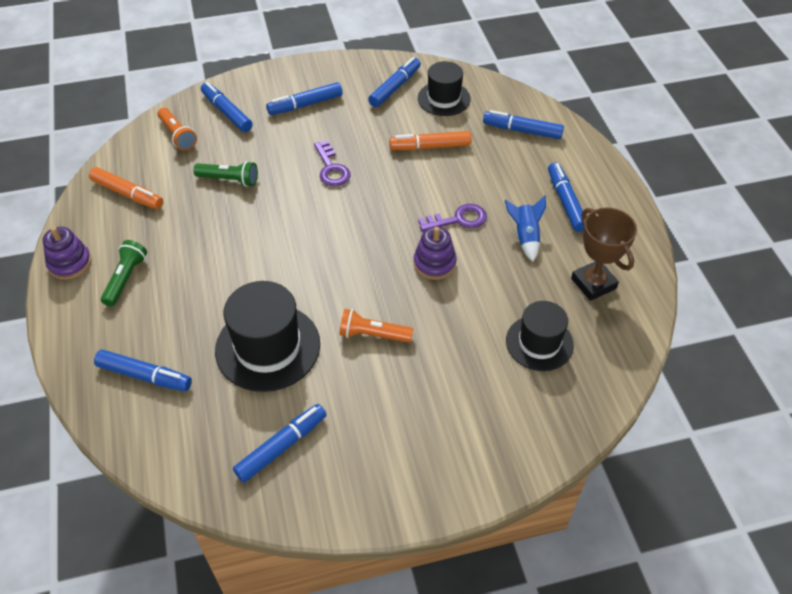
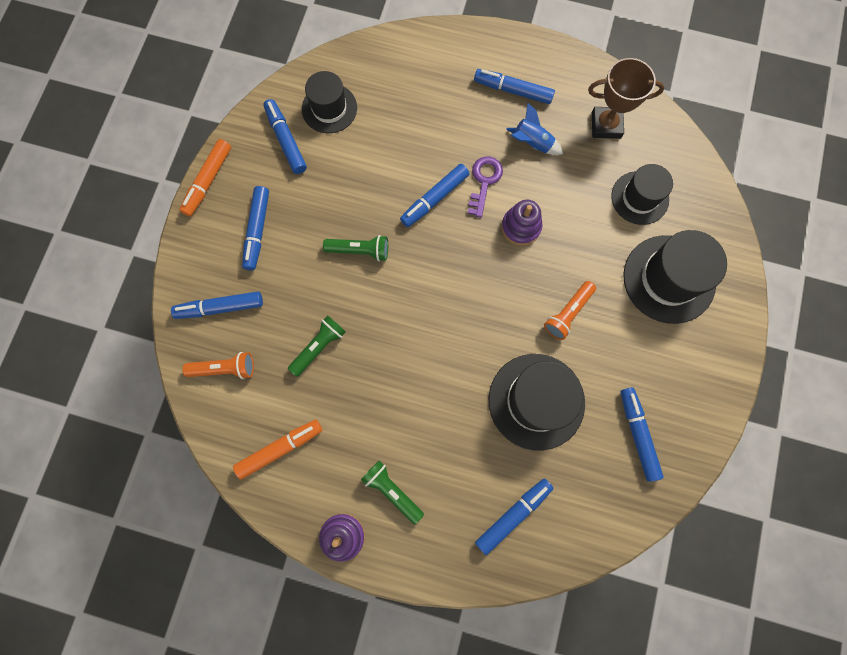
camera: 60 degrees left, 25 degrees up
(331, 168) = (360, 251): purple key -> green flashlight
(430, 147) = (384, 155): orange marker -> orange marker (208, 181)
(470, 405) = (669, 279): none -> black hat
(522, 130) = (411, 71): blue marker -> blue marker (434, 199)

